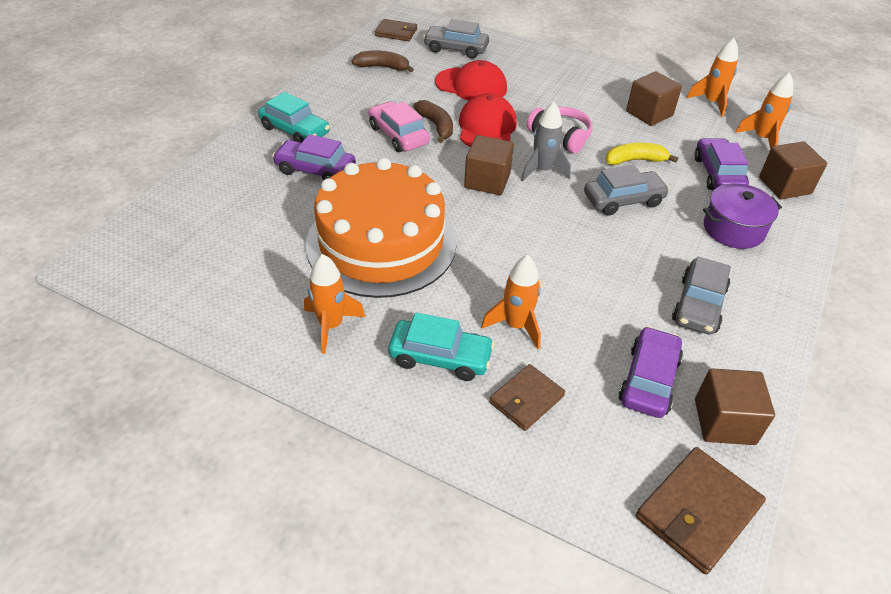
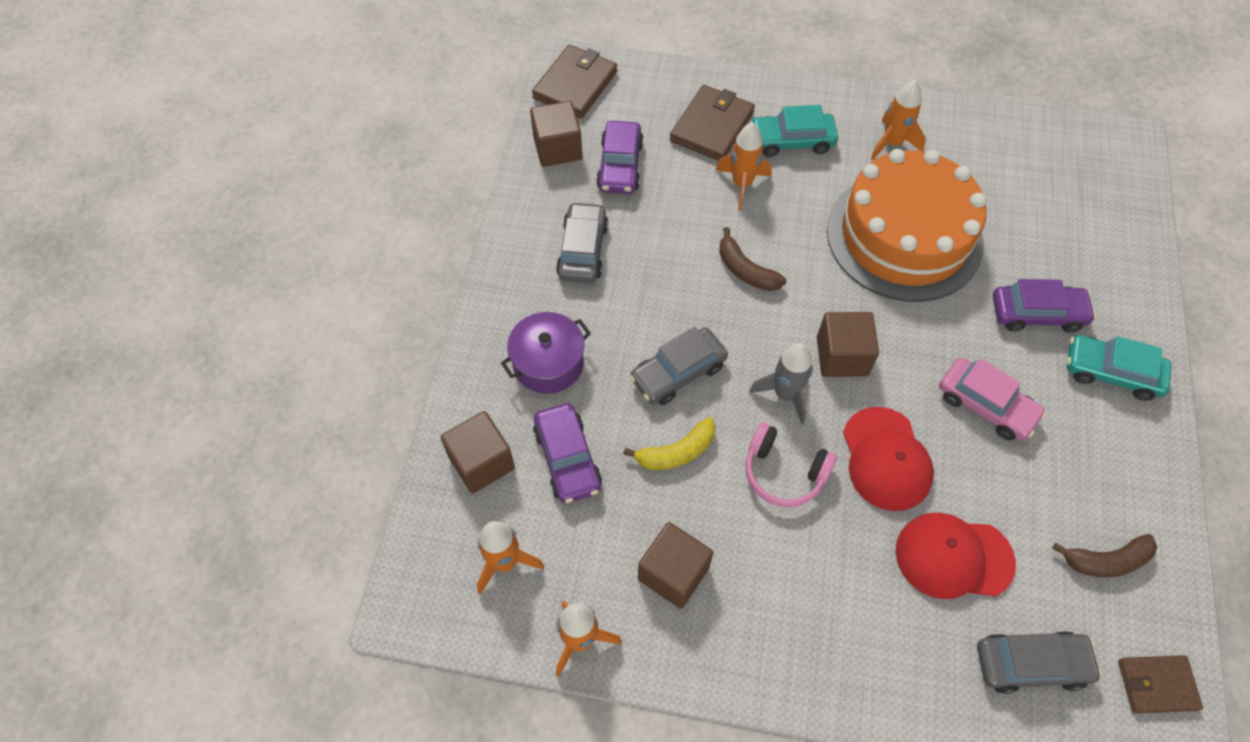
camera: 165 degrees right, 15 degrees up
(436, 126) = (951, 440): brown banana -> brown banana (745, 270)
(526, 399) = (712, 126): brown wallet -> brown wallet, size x1.53

